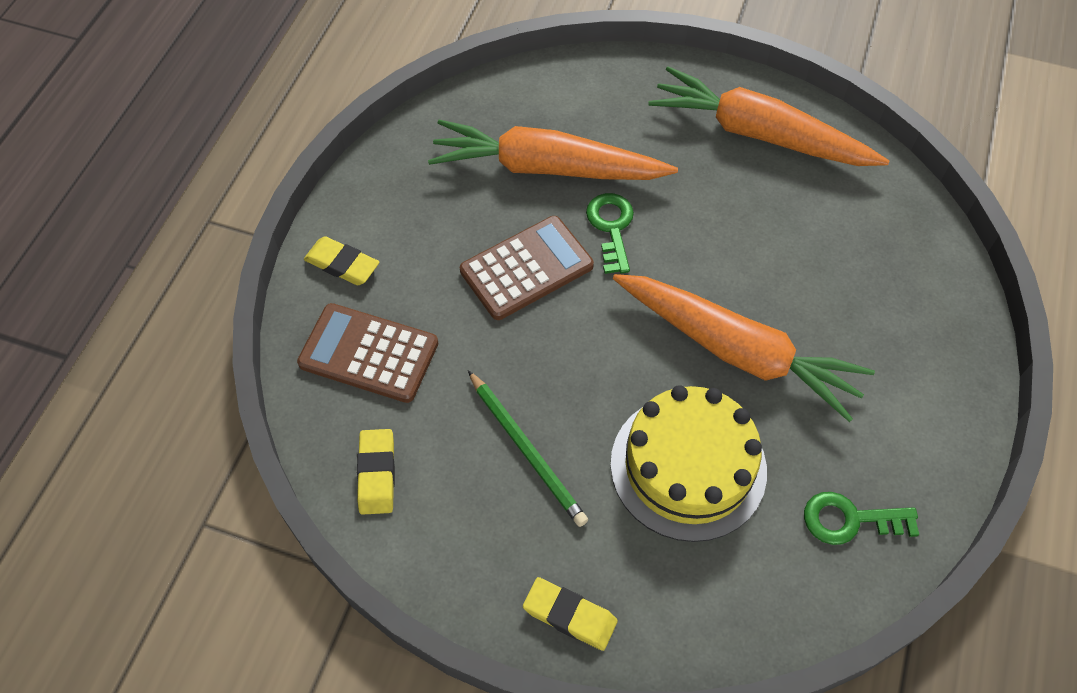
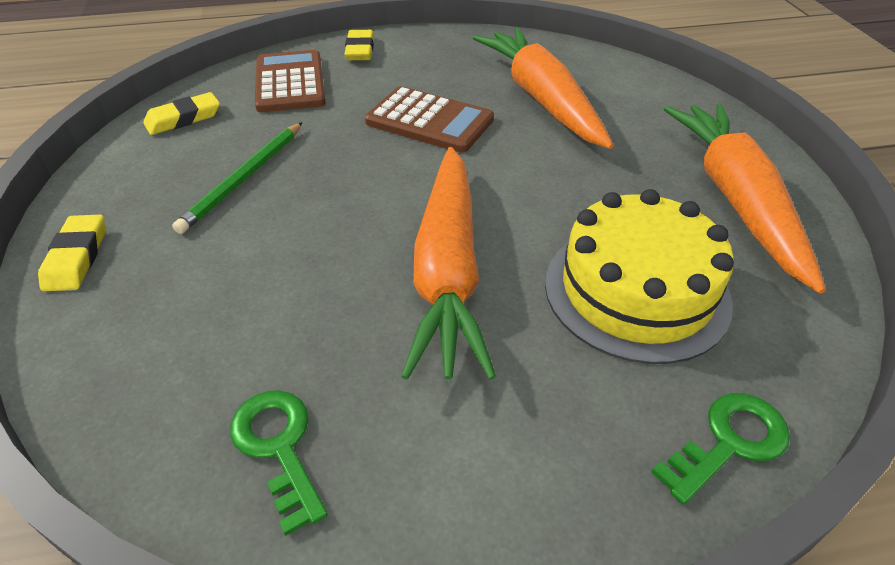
camera: 60 degrees right, 15 degrees down
(611, 227) = (516, 148): green key -> green key (729, 442)
(688, 466) = (280, 281): yellow cake -> yellow cake (636, 291)

